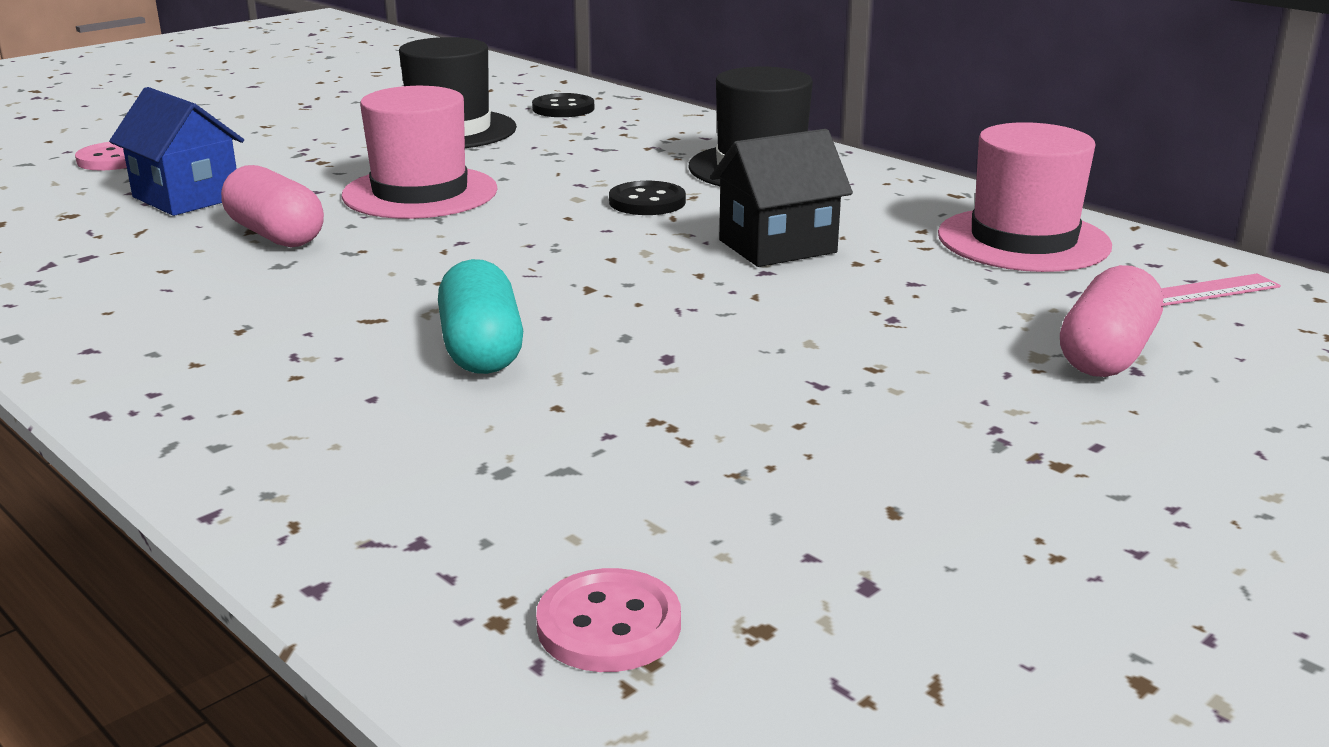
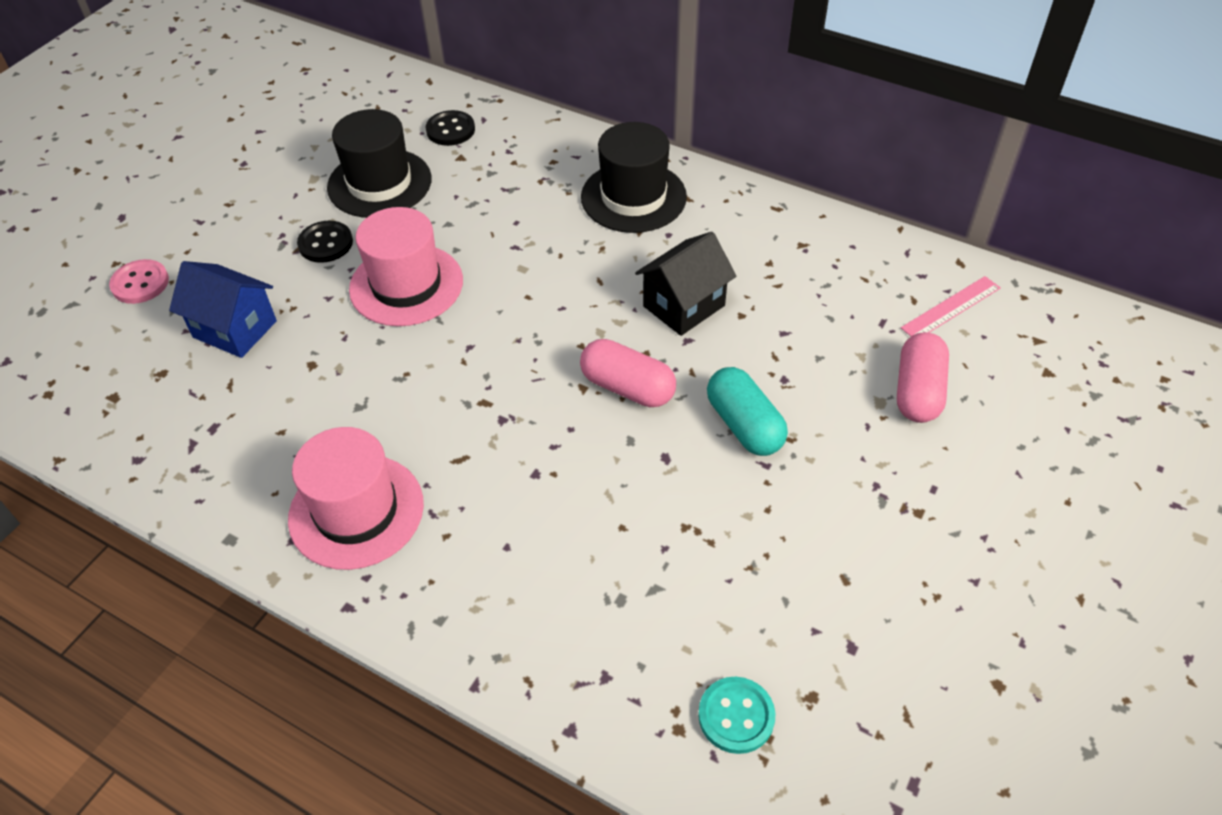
camera: 15 degrees left, 25 degrees up
(275, 235) = (333, 367): pink capsule -> pink capsule (627, 387)
(481, 349) = (548, 477): turquoise capsule -> turquoise capsule (744, 425)
(609, 625) = (736, 716): pink button -> turquoise button
(647, 202) = (573, 263): black button -> black button (325, 243)
(1023, 240) = (836, 263): pink hat -> pink hat (356, 511)

